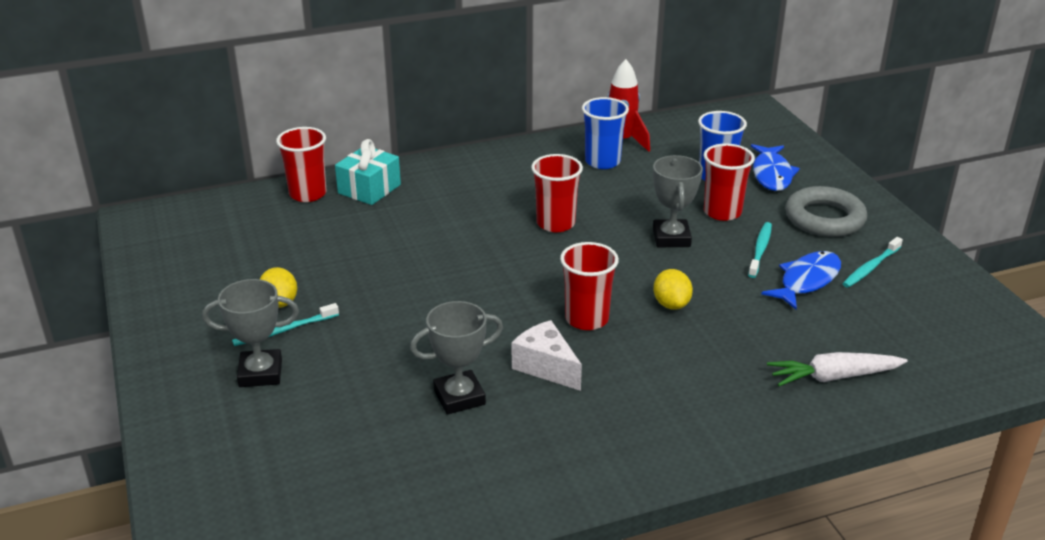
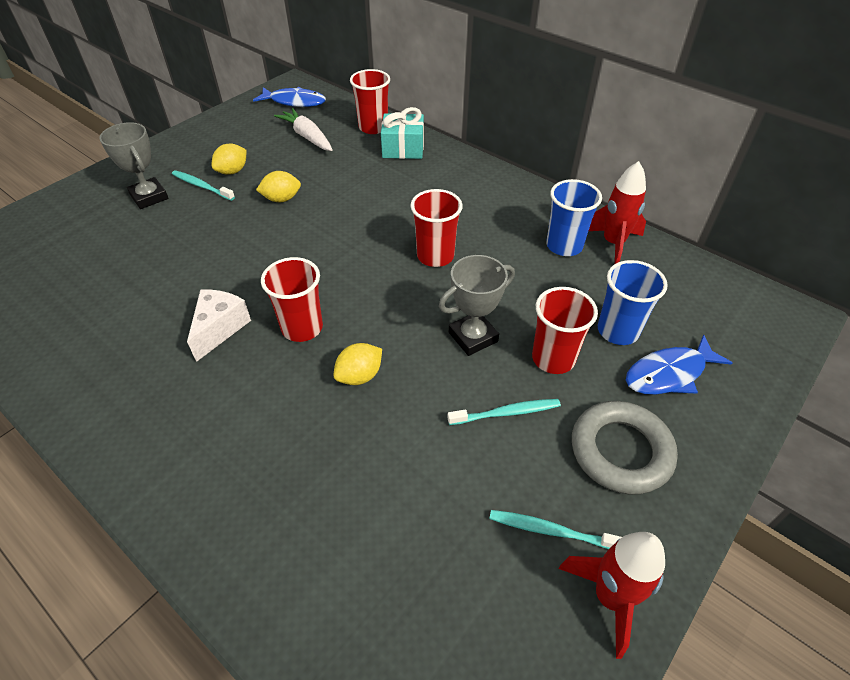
camera: 60 degrees right, 15 degrees up
(373, 283) = (281, 199): none -> yellow lemon
(459, 397) = (159, 296): grey trophy -> none
(806, 281) = (477, 474): blue fish -> blue fish (294, 102)
(833, 377) = (305, 556): white carrot -> white carrot (307, 136)
(928, 264) = (610, 597): none -> red rocket

